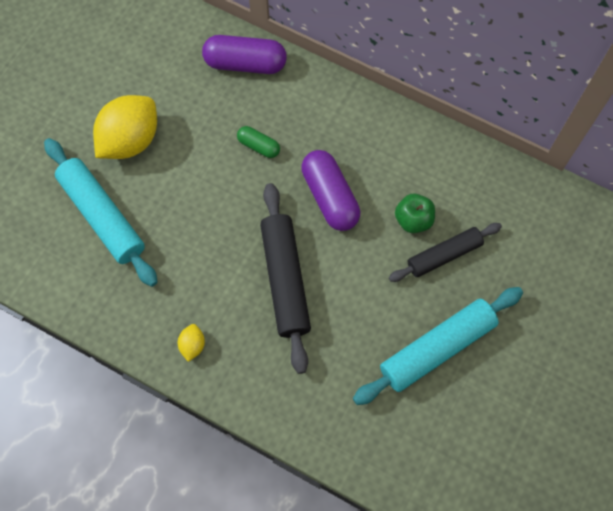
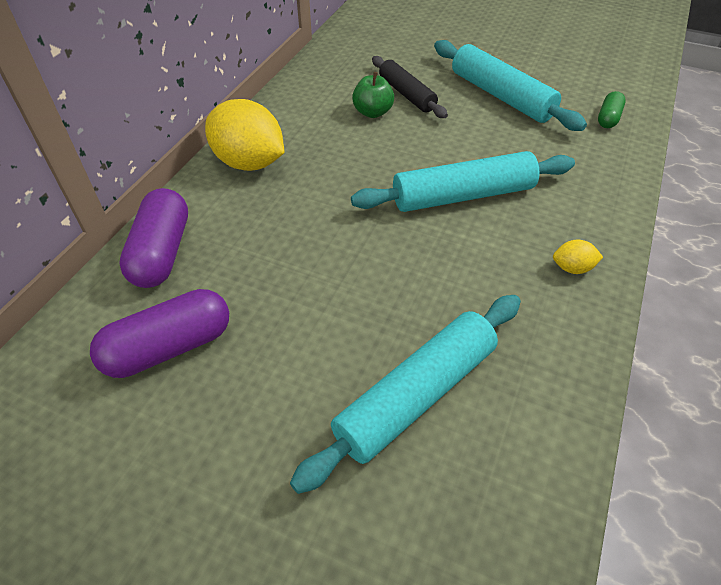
camera: 95 degrees left, 20 degrees down
(130, 140) = (281, 374): yellow lemon -> yellow lemon (249, 163)
(258, 146) = (290, 230): green capsule -> green capsule (608, 118)
(285, 280) = (463, 196): black rolling pin -> turquoise rolling pin
(330, 197) = (354, 168): purple capsule -> purple capsule (169, 347)

